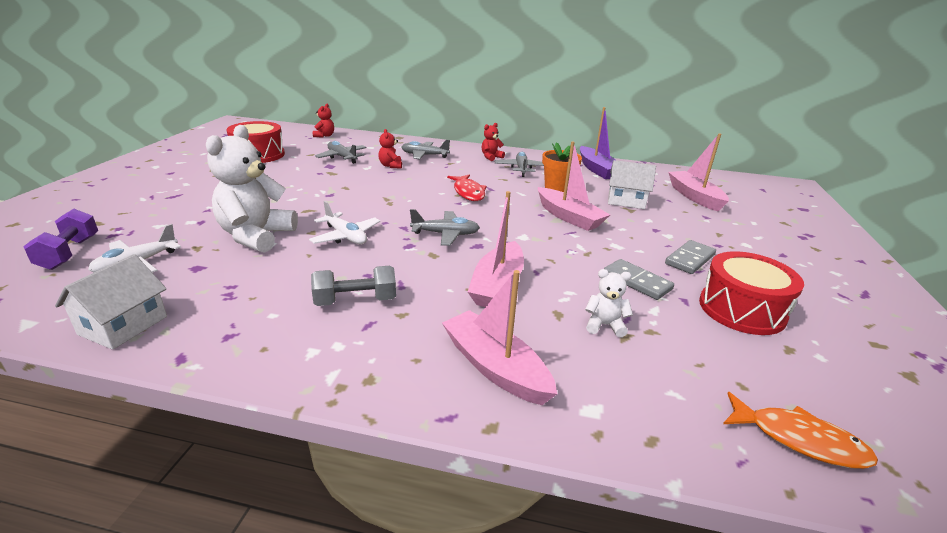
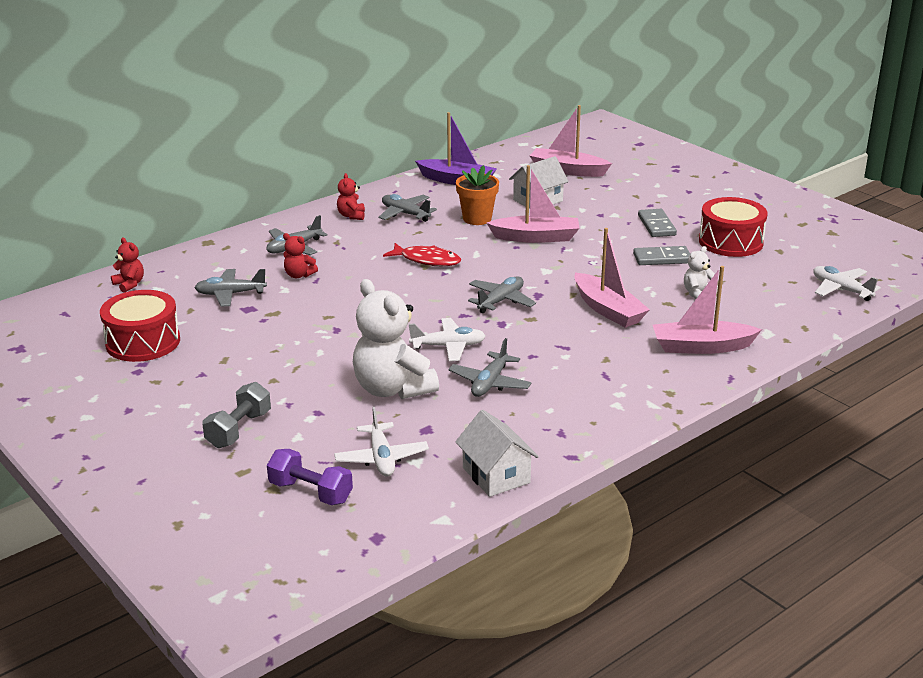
camera: 50 degrees left, 0 degrees up
(299, 271) = (490, 383): none -> grey plane
(355, 301) = (567, 371): grey dumbbell -> grey dumbbell (239, 430)
(799, 439) = (841, 289): orange fish -> white plane

